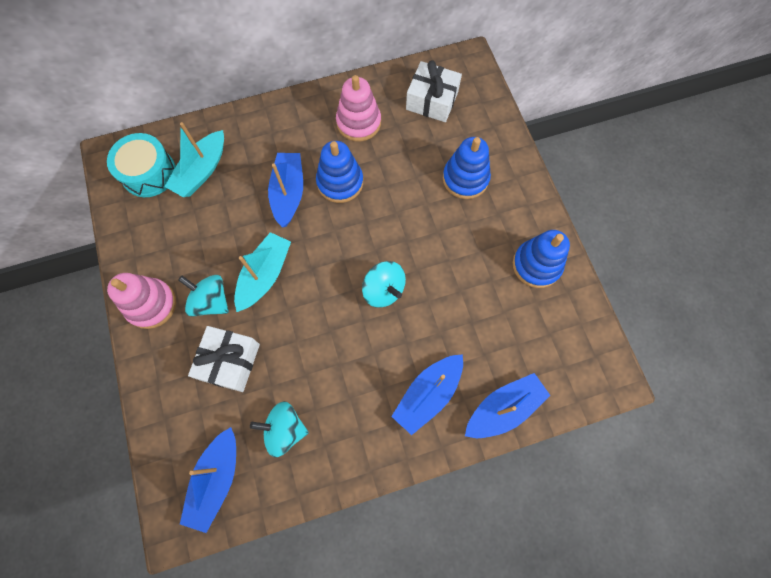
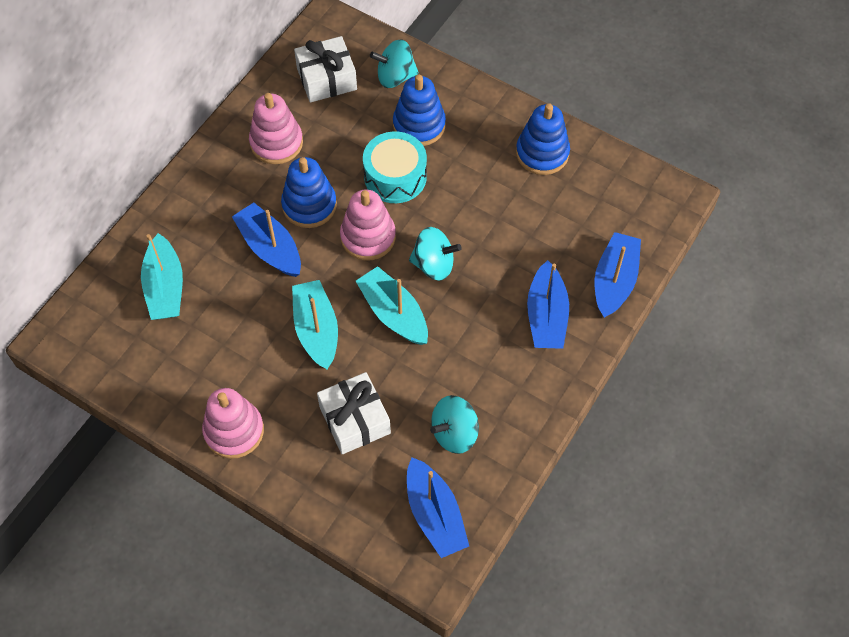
camera: 40 degrees left, 10 degrees down
(149, 173) = (112, 326): turquoise drum -> turquoise drum (395, 177)
(211, 301) = (288, 386): turquoise spinning top -> turquoise spinning top (395, 77)
(324, 305) = (394, 313): none -> turquoise boat
(357, 235) = (368, 237): none -> pink stacking toy

